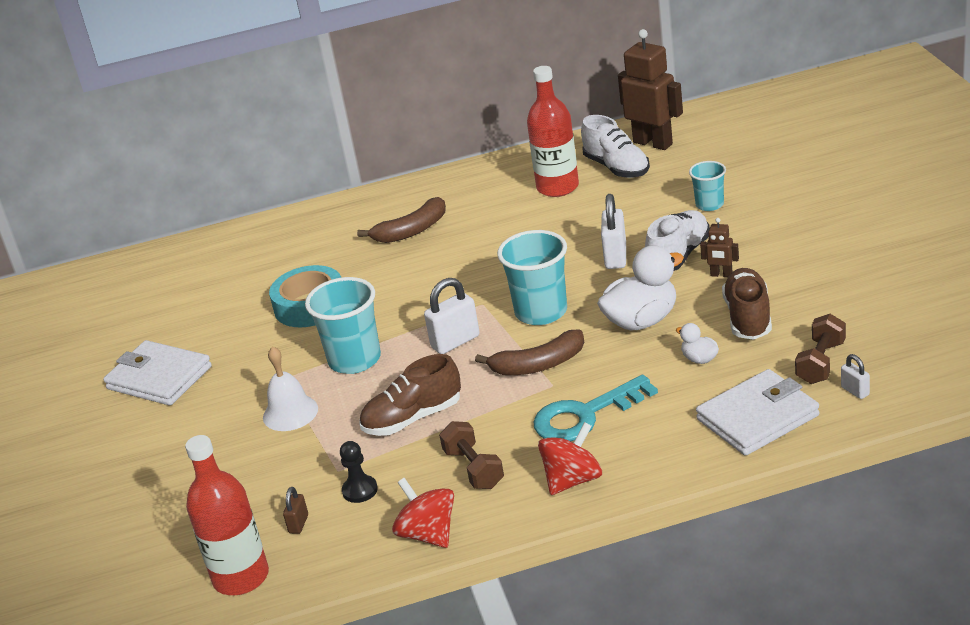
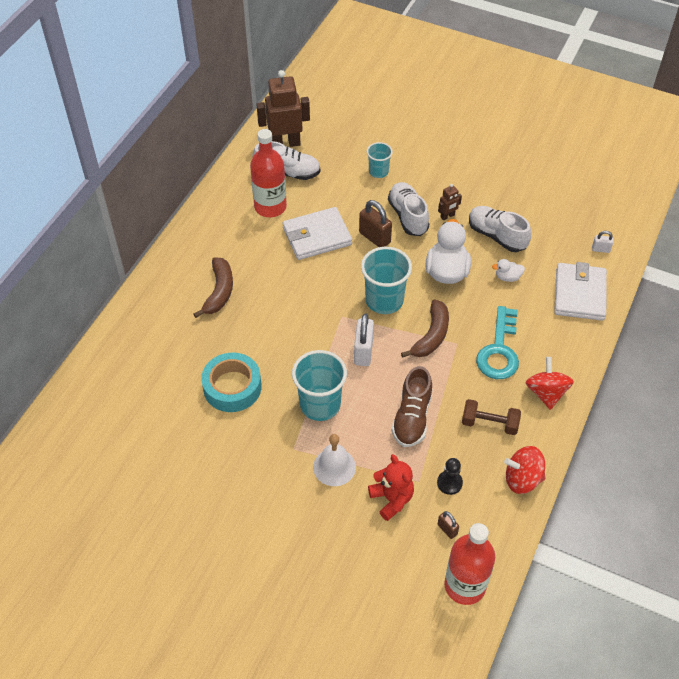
camera: 55 degrees left, 20 degrees up
(159, 378) = (207, 507): white wallet -> white wallet (317, 236)
(294, 468) = (392, 499): none -> red teddy bear
(615, 257) = (374, 237): white padlock -> brown padlock
(748, 317) = (497, 236): brown shoe -> white shoe
(821, 363) = (565, 242): brown dumbbell -> none

